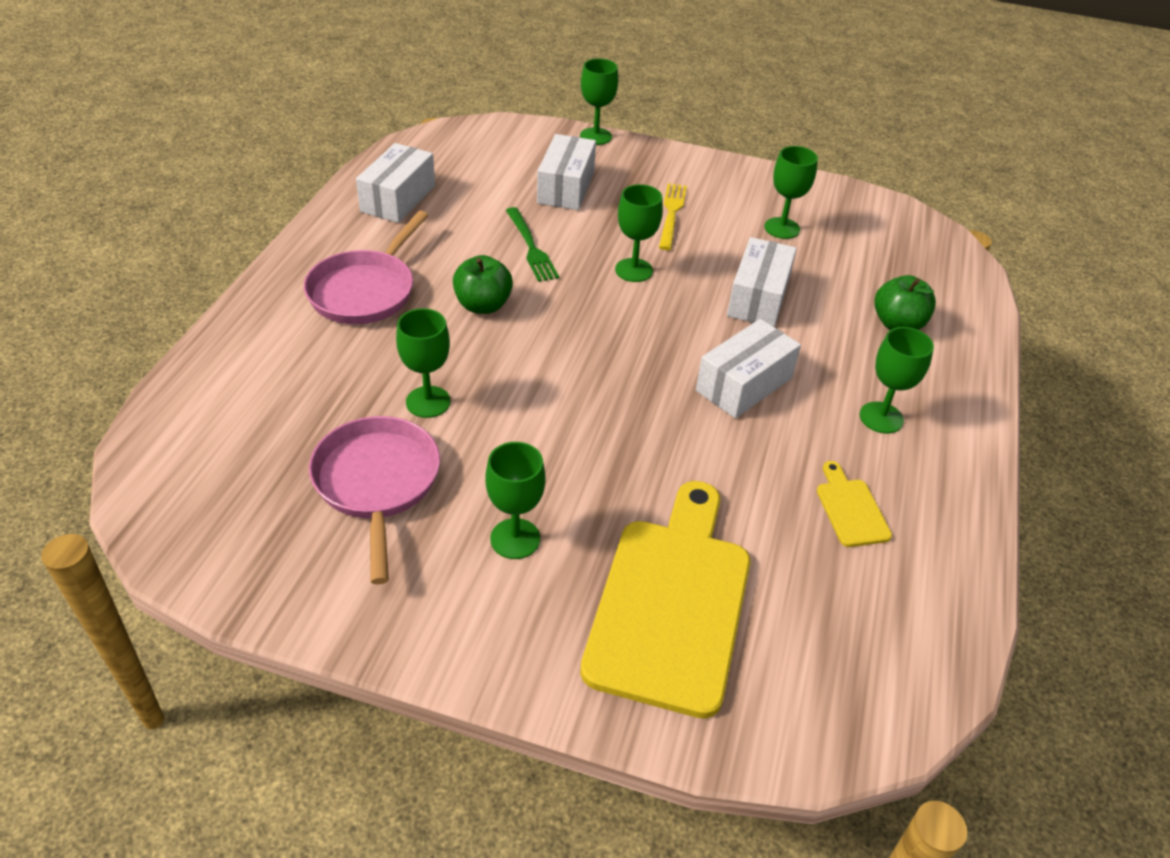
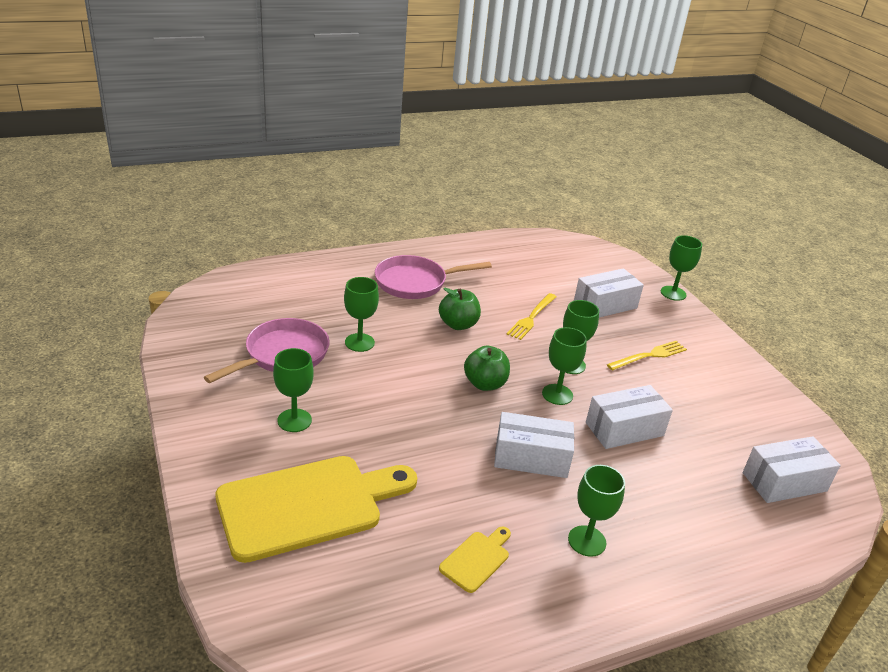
camera: 50 degrees right, 10 degrees down
(398, 199) = (502, 256): white box -> white box (784, 482)
(531, 247) = (531, 318): green fork -> yellow fork
(782, 228) = (715, 410): green goblet -> green goblet (557, 394)
(897, 324) = (700, 511): green apple -> green apple (485, 384)

